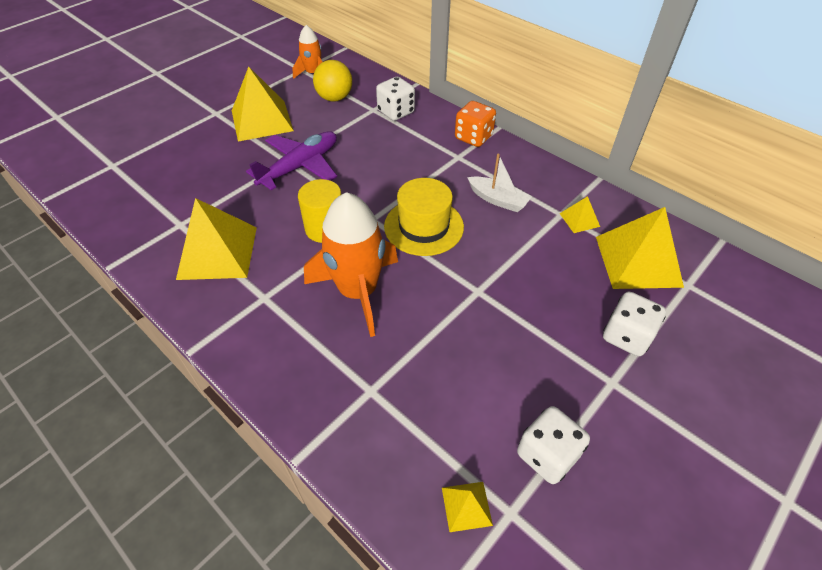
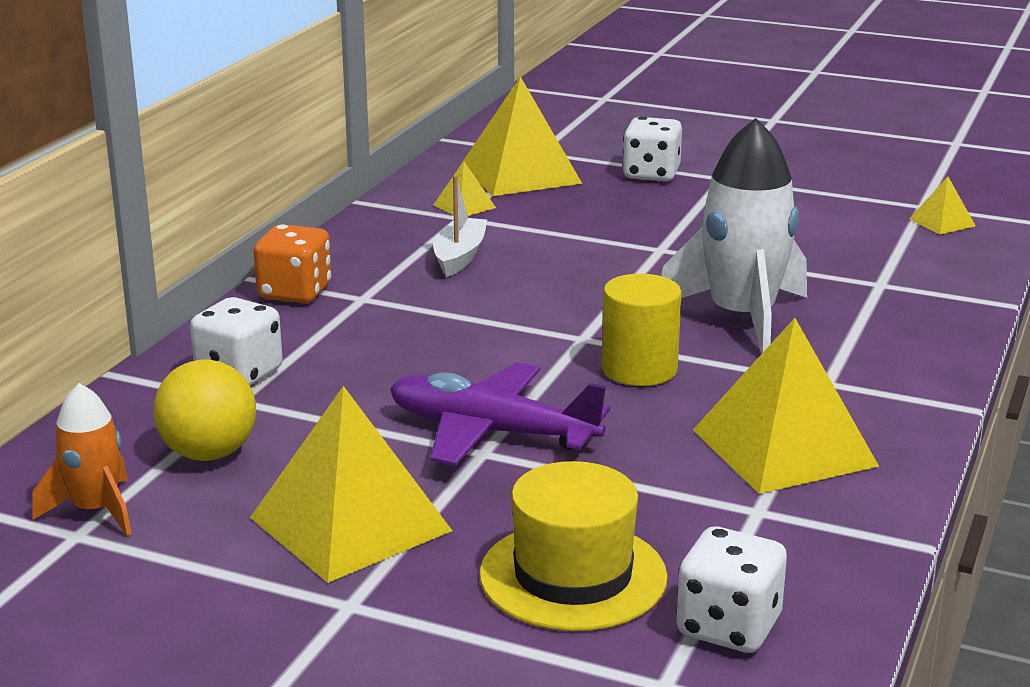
camera: 110 degrees left, 25 degrees down
(358, 291) = (741, 319): orange rocket -> white rocket
(423, 226) = (566, 297): yellow hat -> yellow hat (573, 576)
(547, 455) = (844, 197): white dice -> white dice (728, 627)

